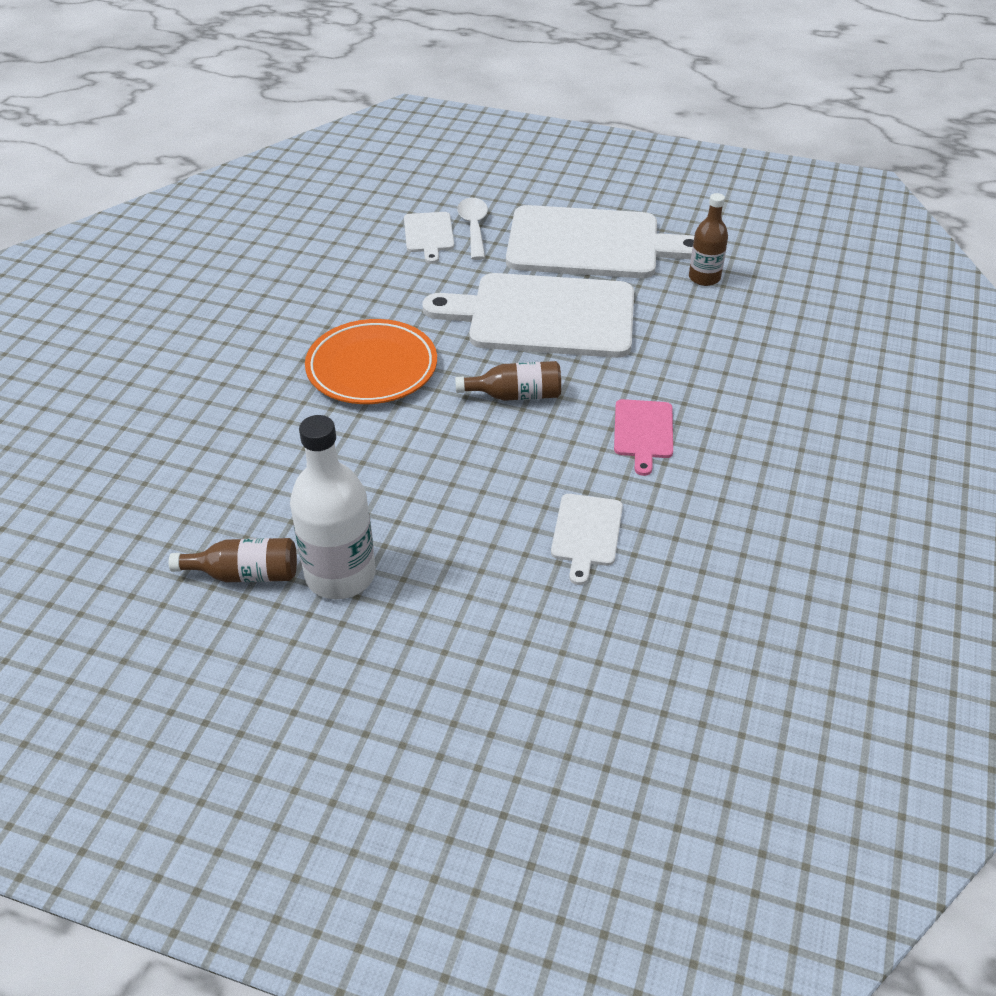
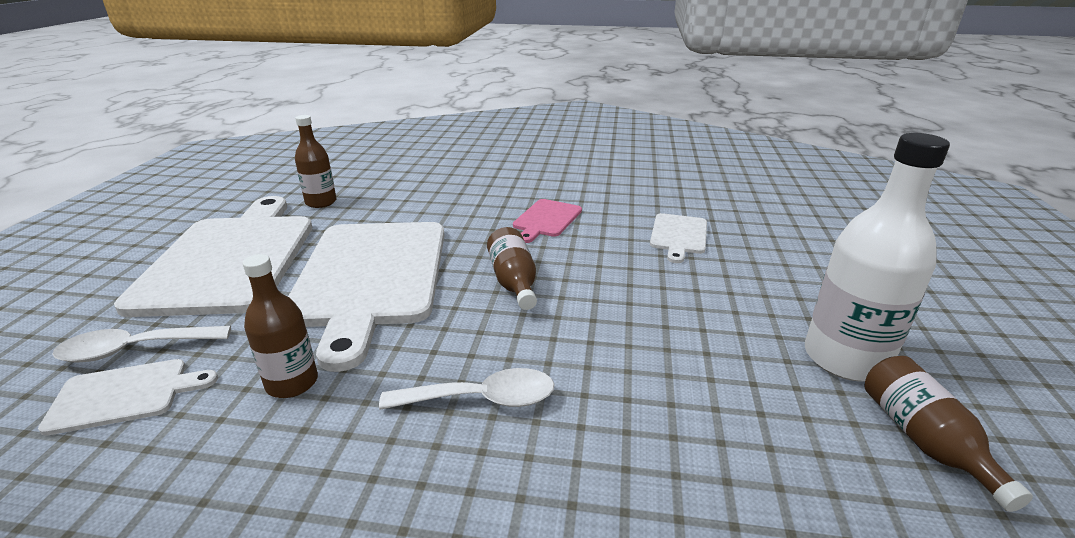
camera: 100 degrees left, 15 degrees down
(372, 368) = (482, 399): orange plate -> white spoon
(417, 291) = (292, 383): none -> brown bottle
(586, 533) = (678, 235): white cutting board -> white cutting board turned 105 degrees clockwise
(643, 432) = (546, 219): pink cutting board -> pink cutting board turned 120 degrees clockwise

